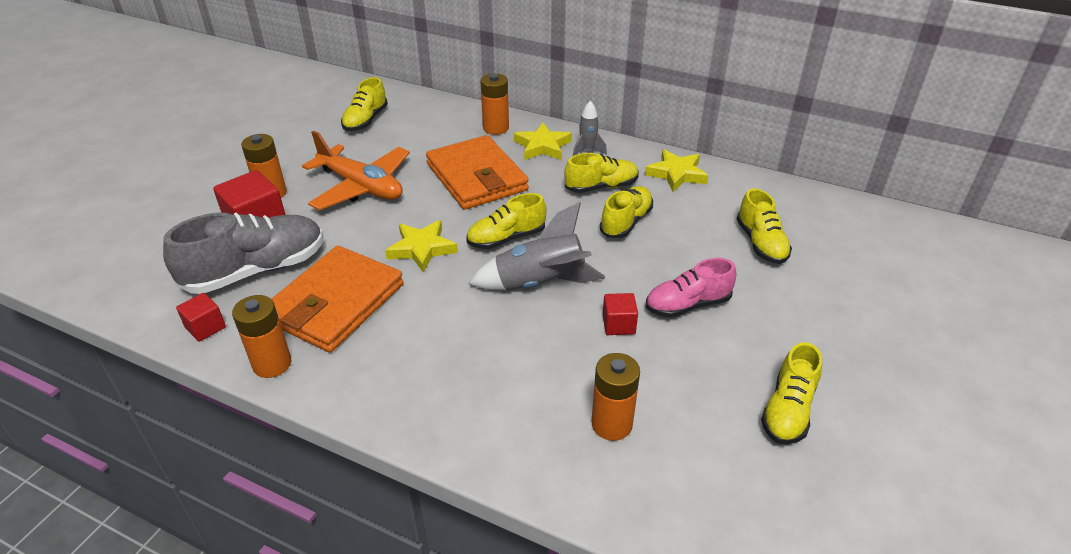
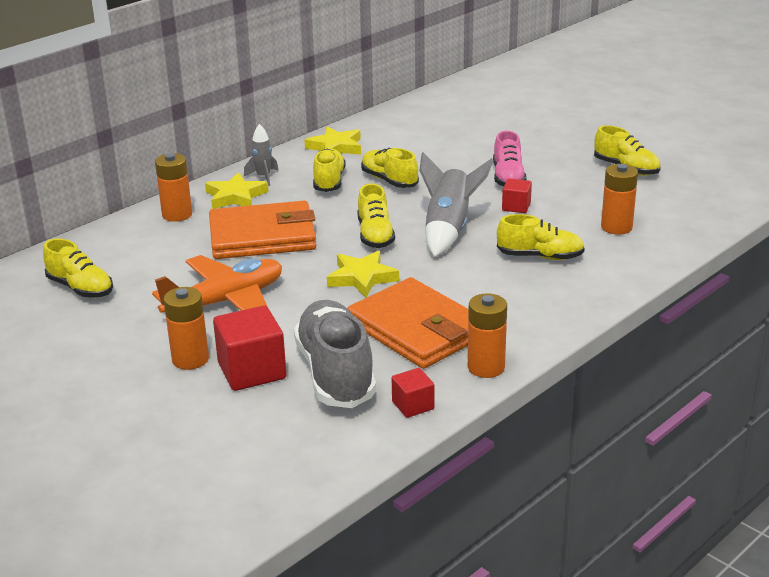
camera: 70 degrees left, 10 degrees down
(761, 243) = (453, 137): yellow shoe -> yellow shoe (540, 256)

